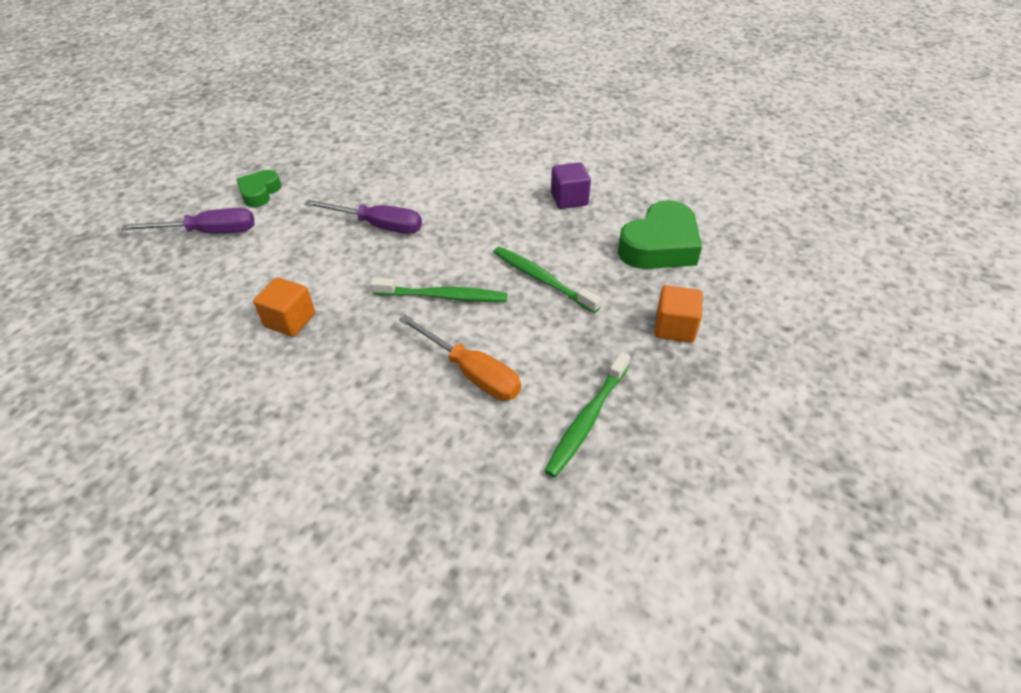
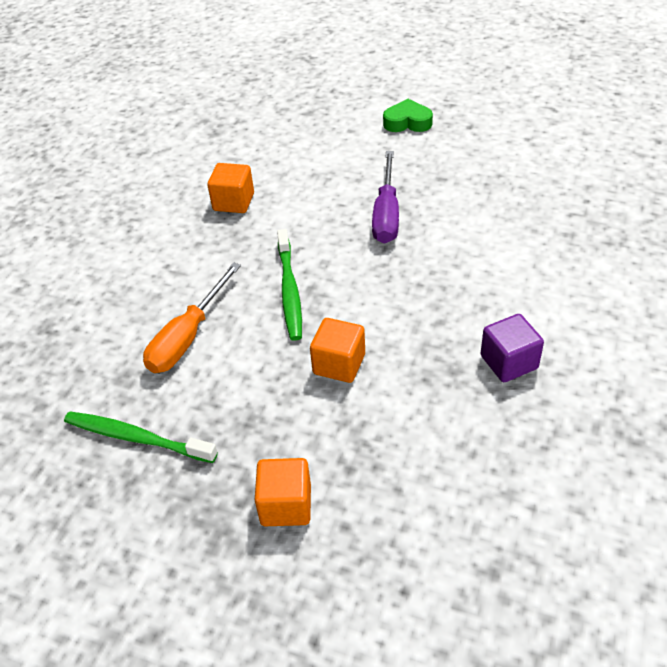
camera: 80 degrees right, 0 degrees up
(209, 232) = (336, 116): purple screwdriver -> none
(542, 279) = (339, 364): green toothbrush -> orange cube
(660, 246) = (444, 475): green heart -> none

